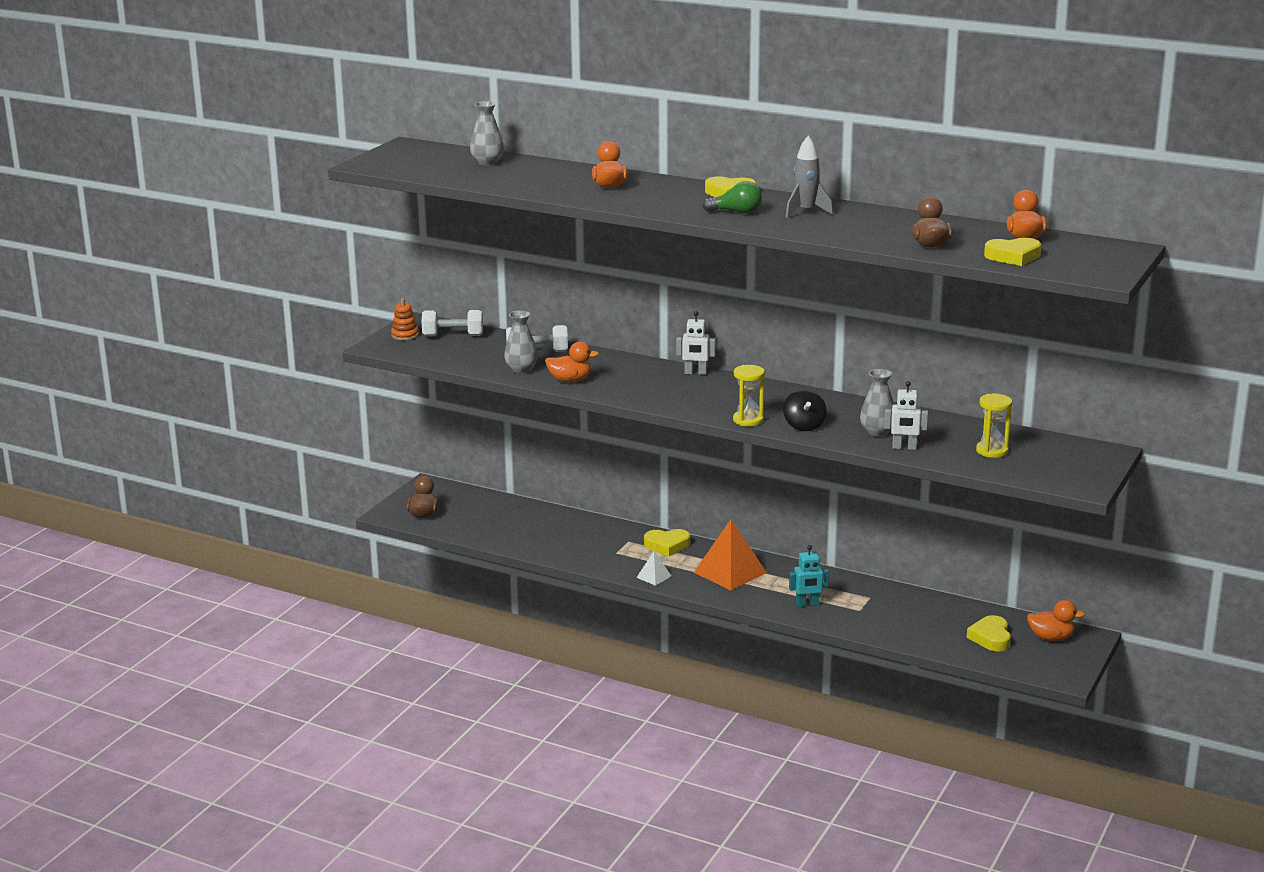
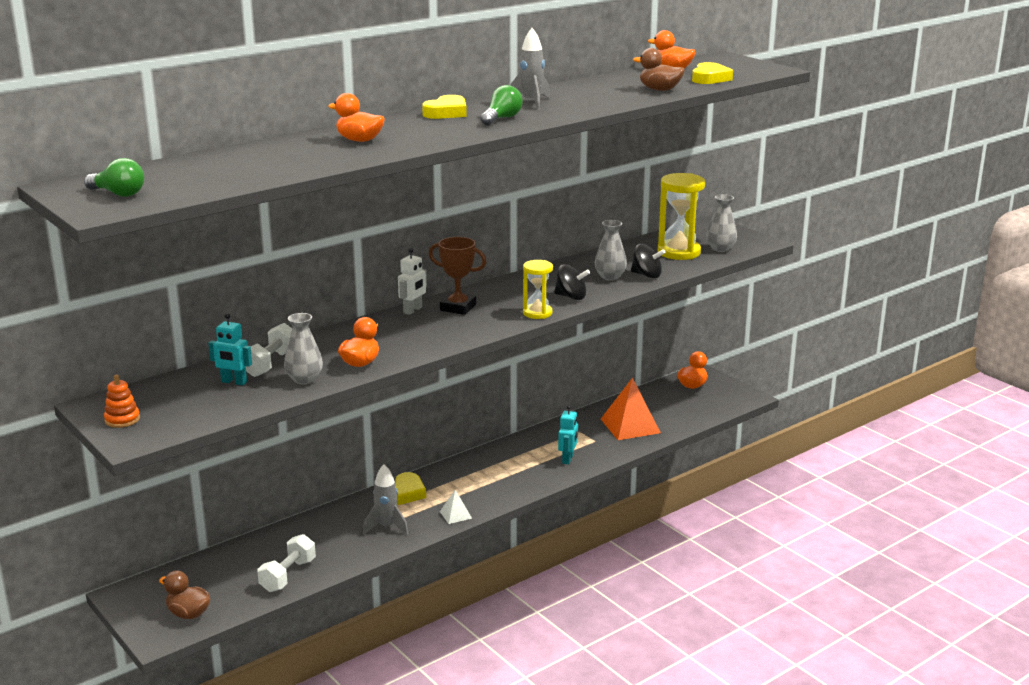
camera: 65 degrees left, 0 degrees up
(405, 160) = (118, 194): none -> green light bulb
(453, 336) = (164, 395): white dumbbell -> white dumbbell (288, 575)
(487, 163) = (199, 167): grey vase -> grey vase (720, 249)
(494, 350) = (234, 382): none -> turquoise robot
(606, 553) = (386, 527): none -> grey rocket
(722, 387) = (458, 307): none -> brown trophy
(730, 572) = (483, 477): orange pyramid -> orange pyramid (630, 426)
(904, 447) = (646, 275): white robot -> black spinning top
(991, 638) = (676, 405): yellow heart -> none
(992, 451) = (679, 252): yellow hourglass -> yellow hourglass, size x1.64

